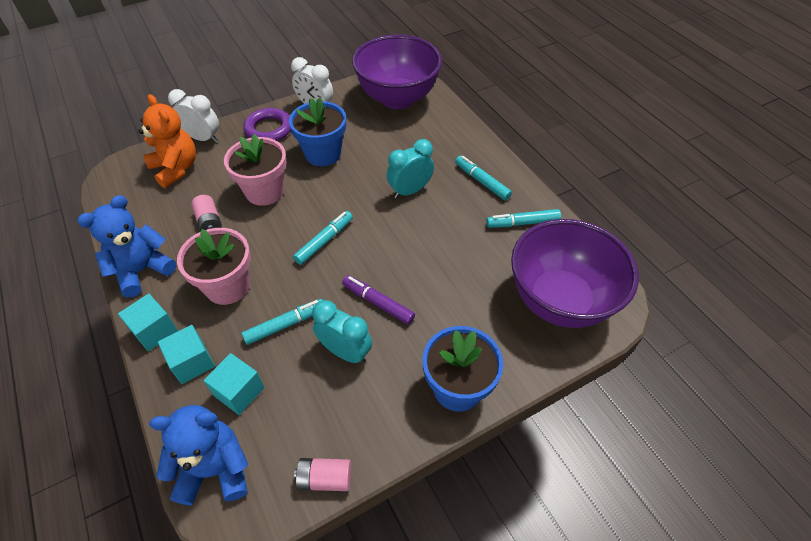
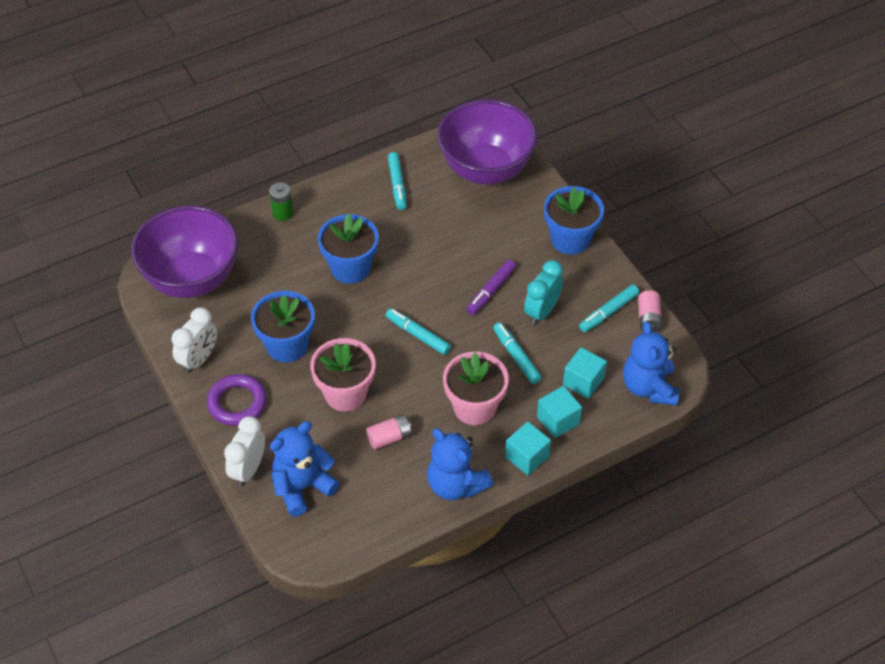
camera: 90 degrees left, 0 degrees up
(176, 169) = (302, 487): orange teddy bear -> blue teddy bear
(410, 191) = (350, 268): turquoise clock -> blue flower pot
(474, 145) = (283, 213): none -> green battery
(482, 181) = (340, 210): turquoise marker -> turquoise marker (608, 312)

